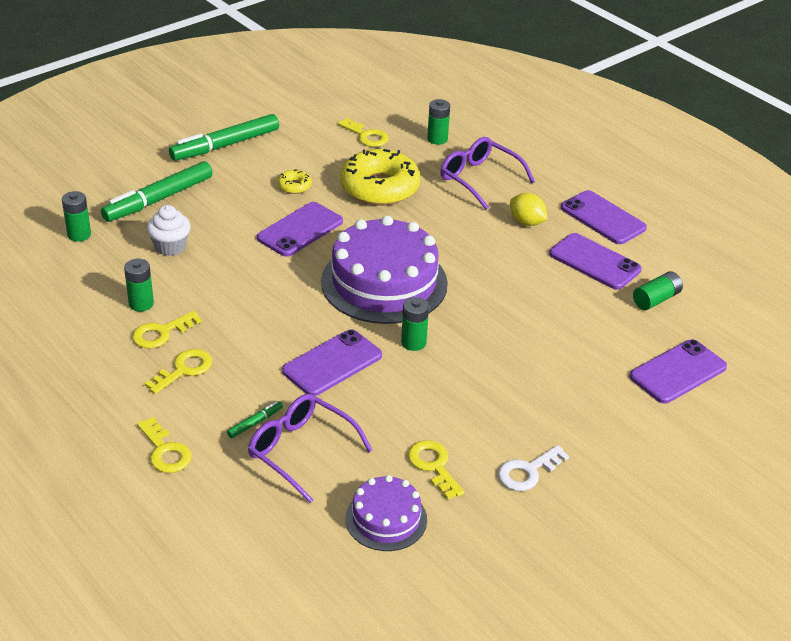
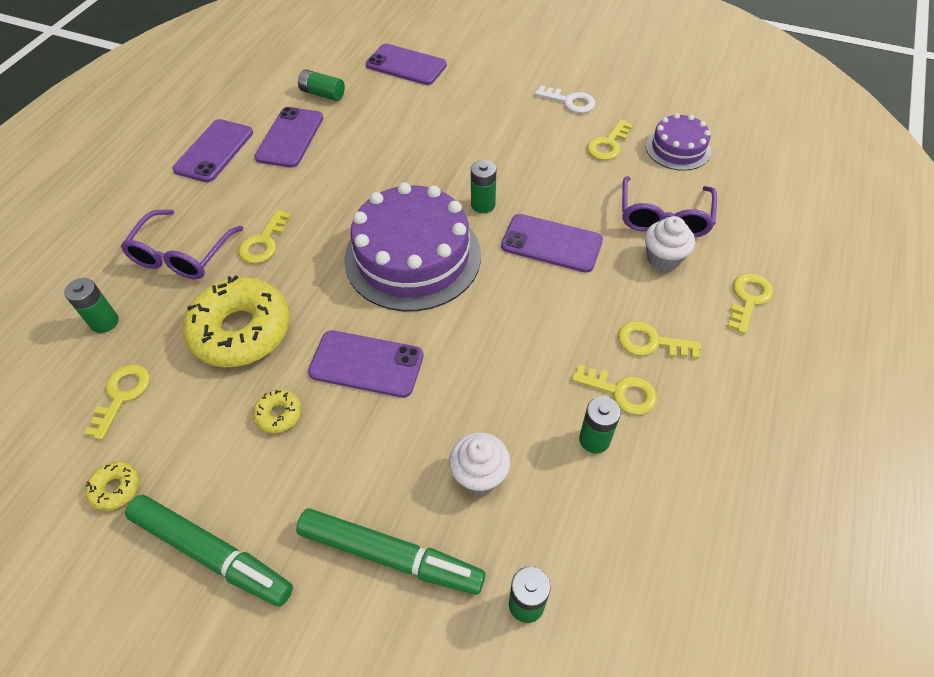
camera: 115 degrees left, 15 degrees up
(255, 423) = (663, 258): green marker -> white cupcake
(299, 124) = (116, 488): none -> yellow donut
(463, 217) = (264, 242): none -> yellow key
(526, 222) = (249, 196): yellow lemon -> none

